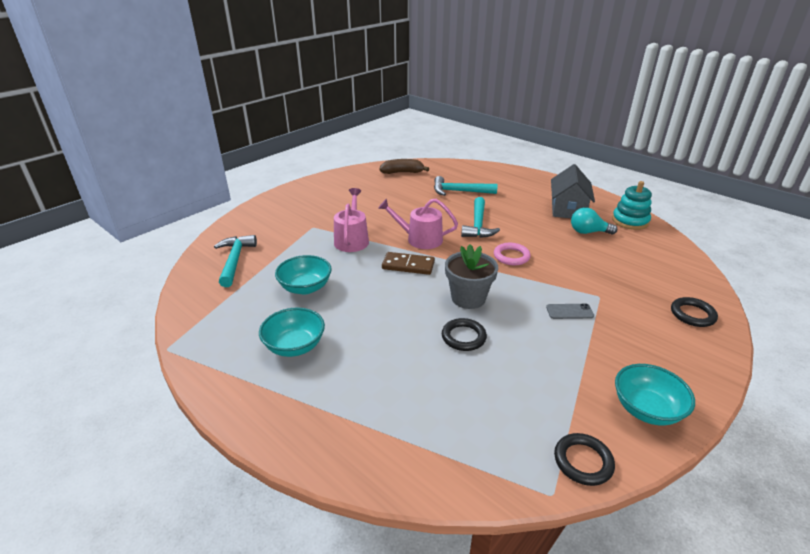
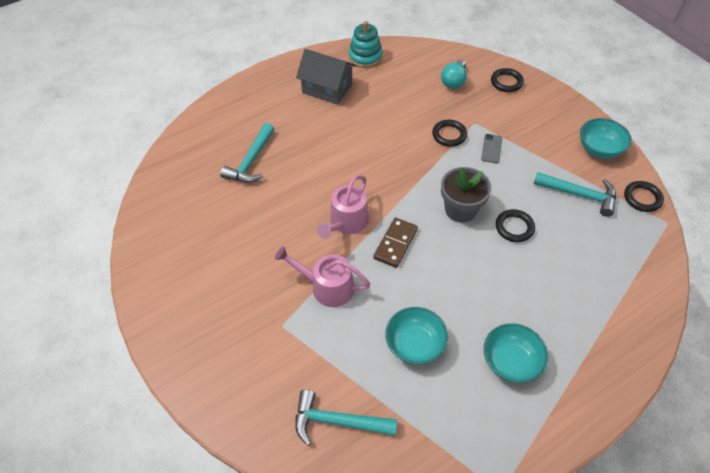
camera: 75 degrees left, 20 degrees up
(402, 172) = (170, 204): brown banana -> none
(478, 225) = (333, 166): turquoise hammer -> turquoise hammer (580, 195)
(511, 256) = (401, 158): pink ring -> none
(566, 281) = (449, 135): none -> black ring
(588, 232) = (375, 91): turquoise light bulb -> turquoise light bulb (453, 81)

